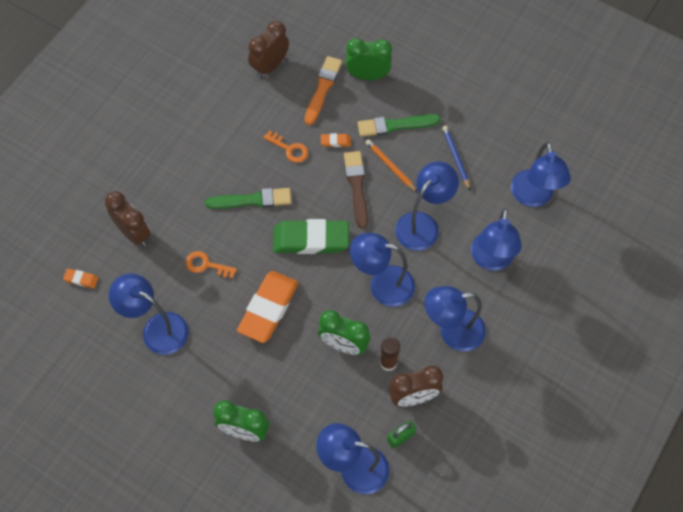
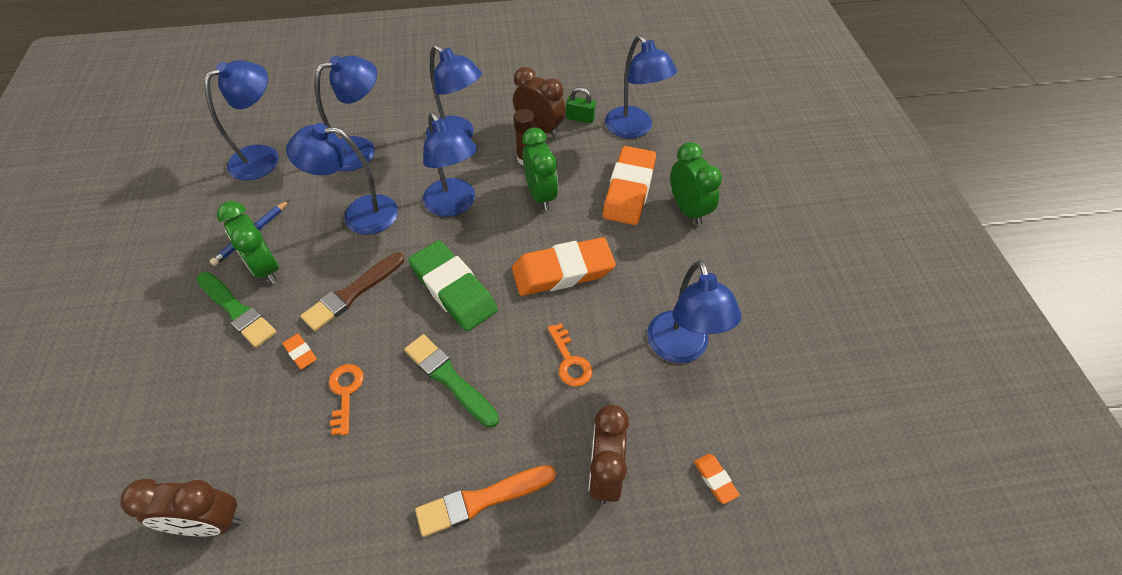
camera: 130 degrees left, 10 degrees down
(297, 407) = (629, 190): none -> orange eraser
(322, 88) = (218, 424): orange brush -> orange brush (481, 500)
(368, 76) = (166, 387): green clock -> green clock (265, 268)
(390, 166) = (301, 281): orange pencil -> none

